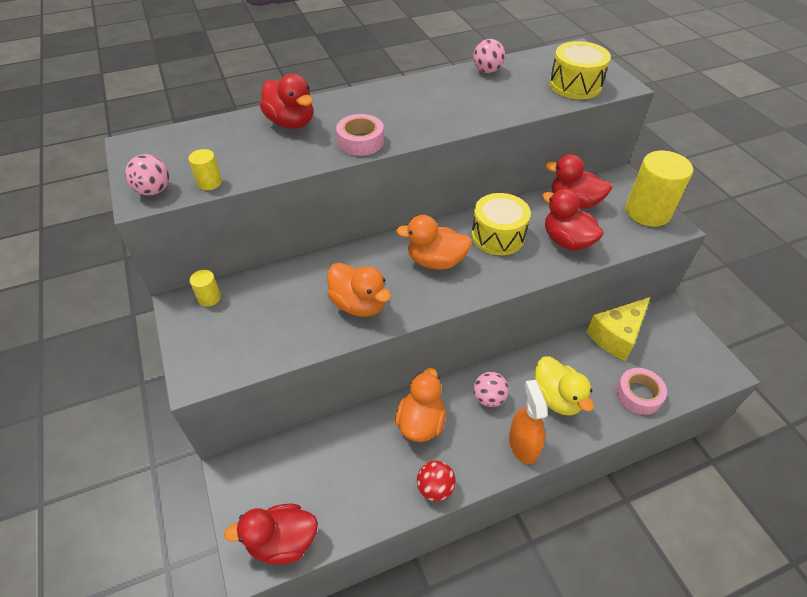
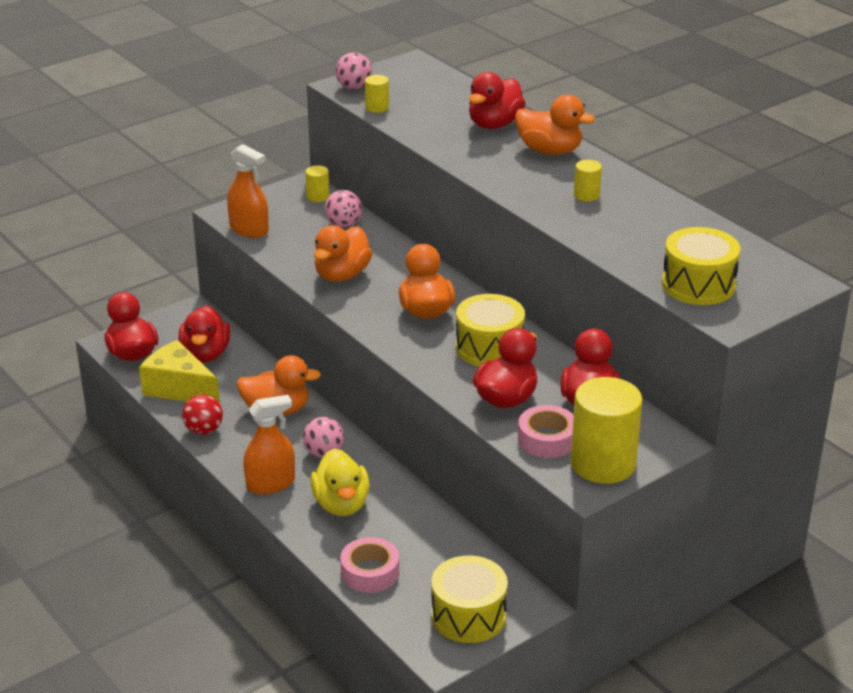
camera: 75 degrees right, 15 degrees down
(241, 362) = (249, 229): none -> orange spray bottle
(312, 468) = (205, 354): none -> red duck
(354, 105) = (549, 151): none -> orange duck
(360, 141) = (483, 165): pink tape -> pink tape (547, 439)
(434, 103) = (586, 195): none -> yellow cylinder
(487, 71) = (688, 221): pink ball -> pink ball (343, 224)
(556, 398) = (341, 504): yellow duck -> yellow duck turned 60 degrees counterclockwise
(616, 336) = (461, 552): yellow cheese -> yellow cheese (179, 388)
(683, 346) = (468, 616): none -> yellow drum

